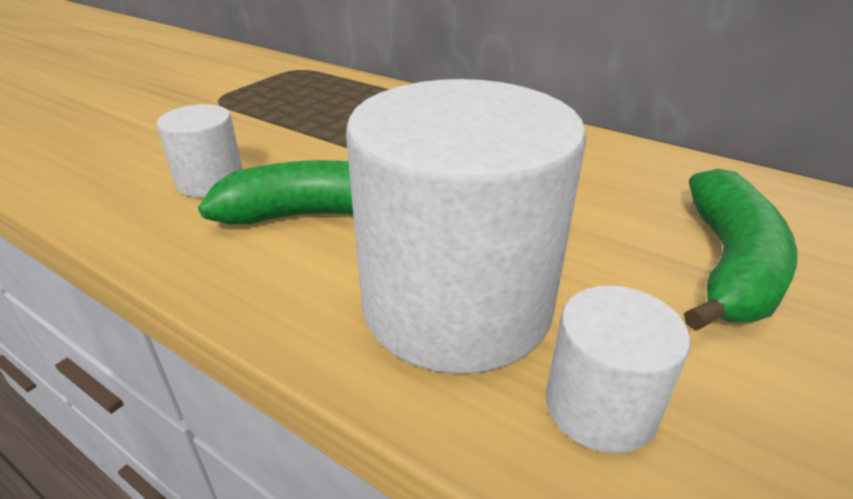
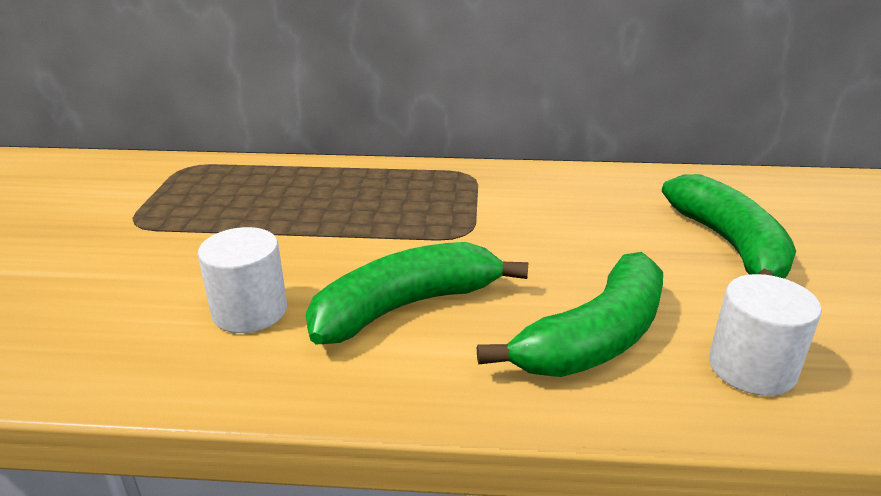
camera: 30 degrees left, 5 degrees down
(457, 304) = (594, 338): white cylinder -> green banana

